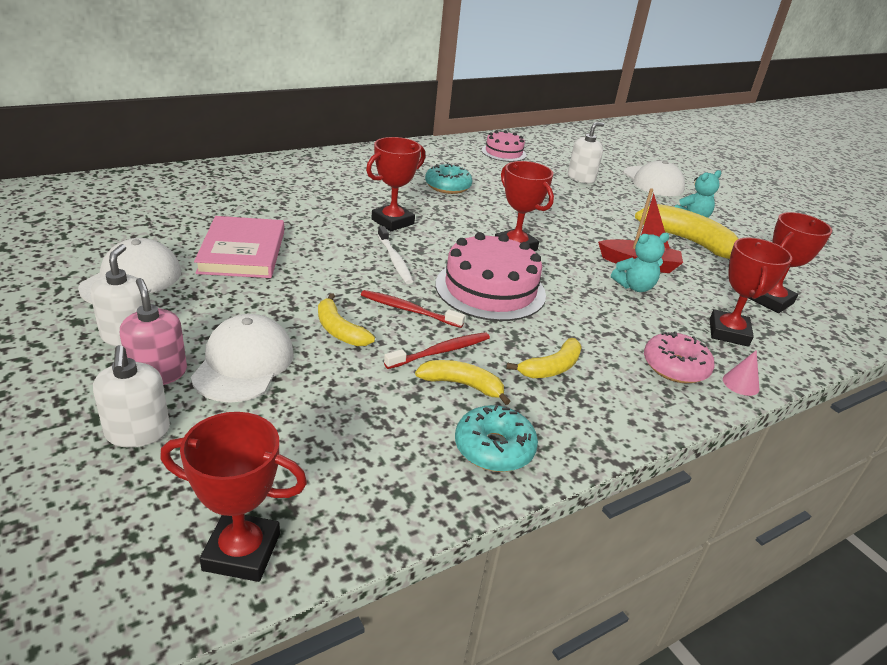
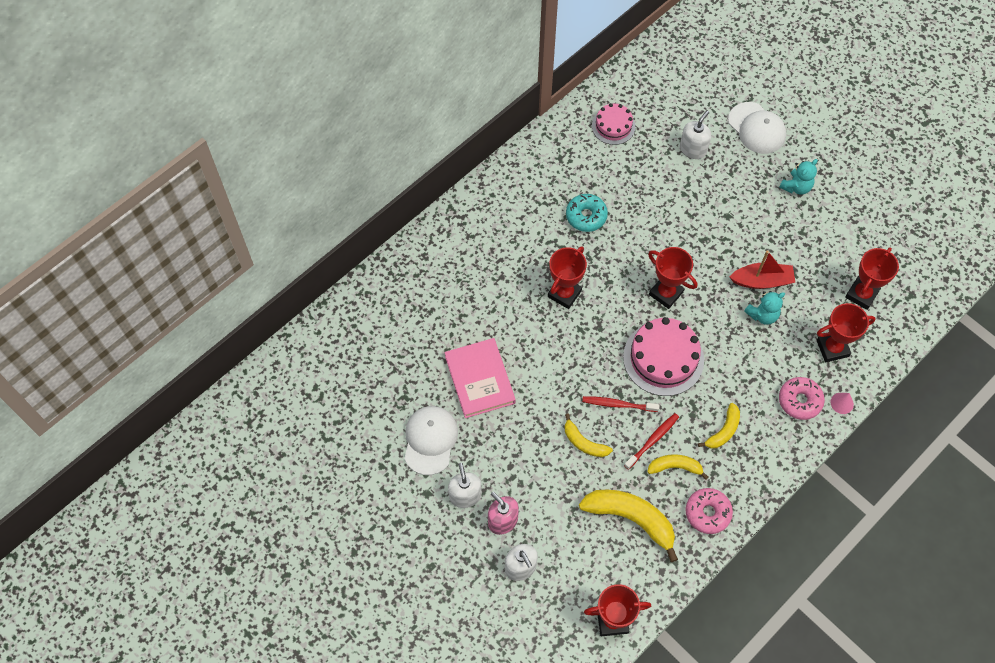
camera: 10 degrees left, 30 degrees up
(244, 363) = (544, 494): white cap -> none
(394, 260) = (586, 348): white toothbrush -> none
(494, 448) = (707, 513): turquoise donut -> pink donut
(689, 242) = (797, 229): yellow banana -> yellow banana (631, 519)
(728, 332) = (832, 348): red trophy -> red trophy turned 75 degrees clockwise

